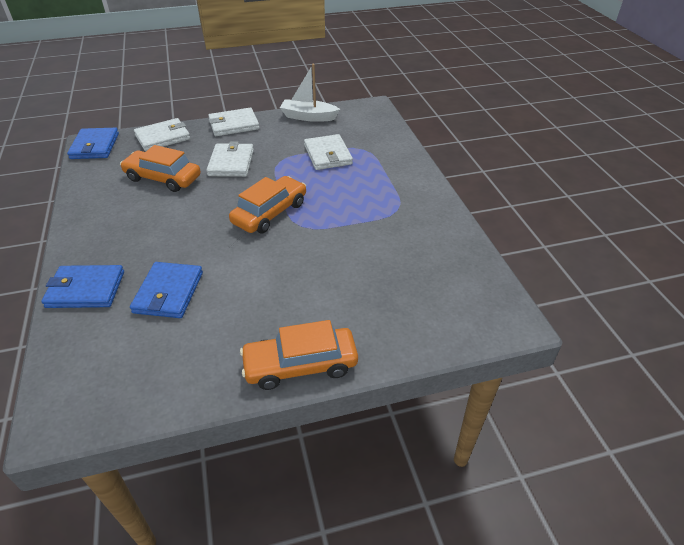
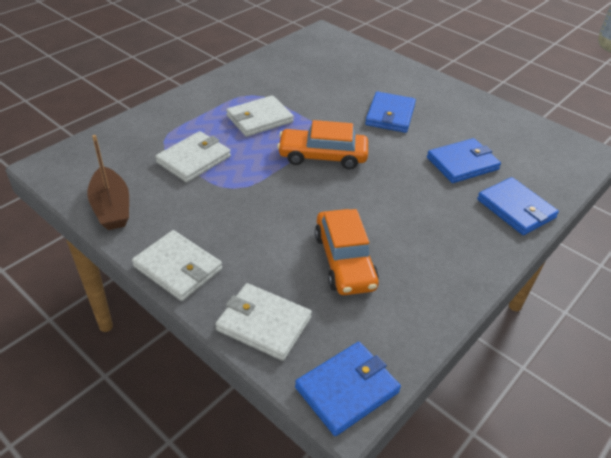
camera: 125 degrees left, 0 degrees up
(231, 163) = (267, 222): white wallet -> white wallet (259, 119)
(286, 285) = (390, 115): none -> blue wallet
(300, 365) = (439, 86): orange car -> none
(308, 117) = (111, 207): white boat -> brown boat

